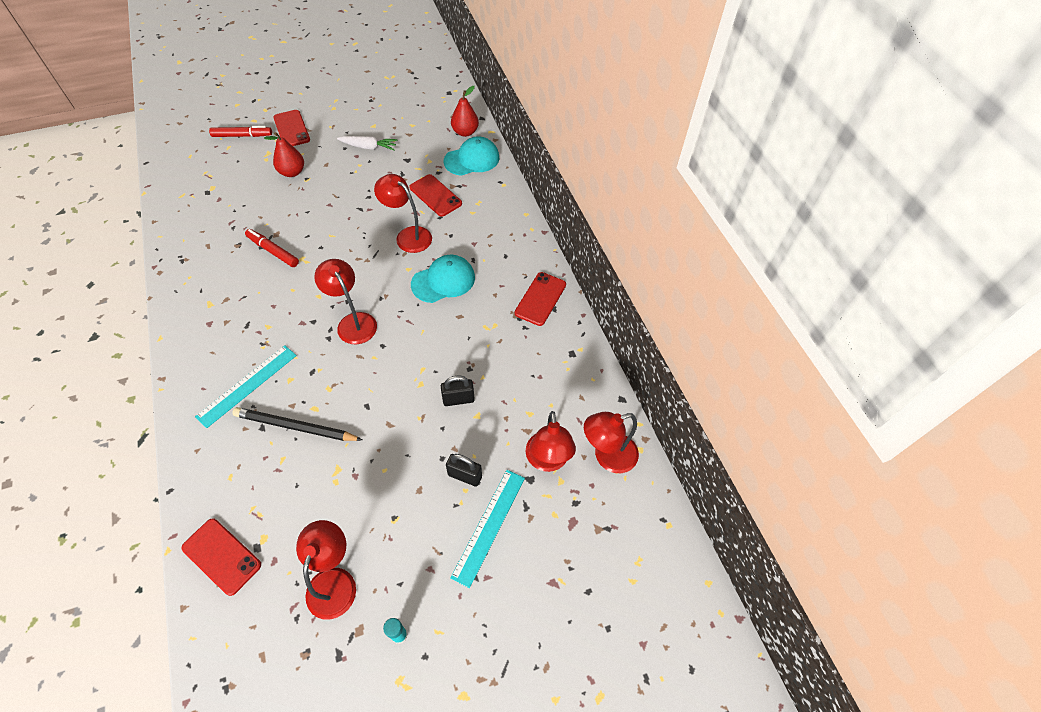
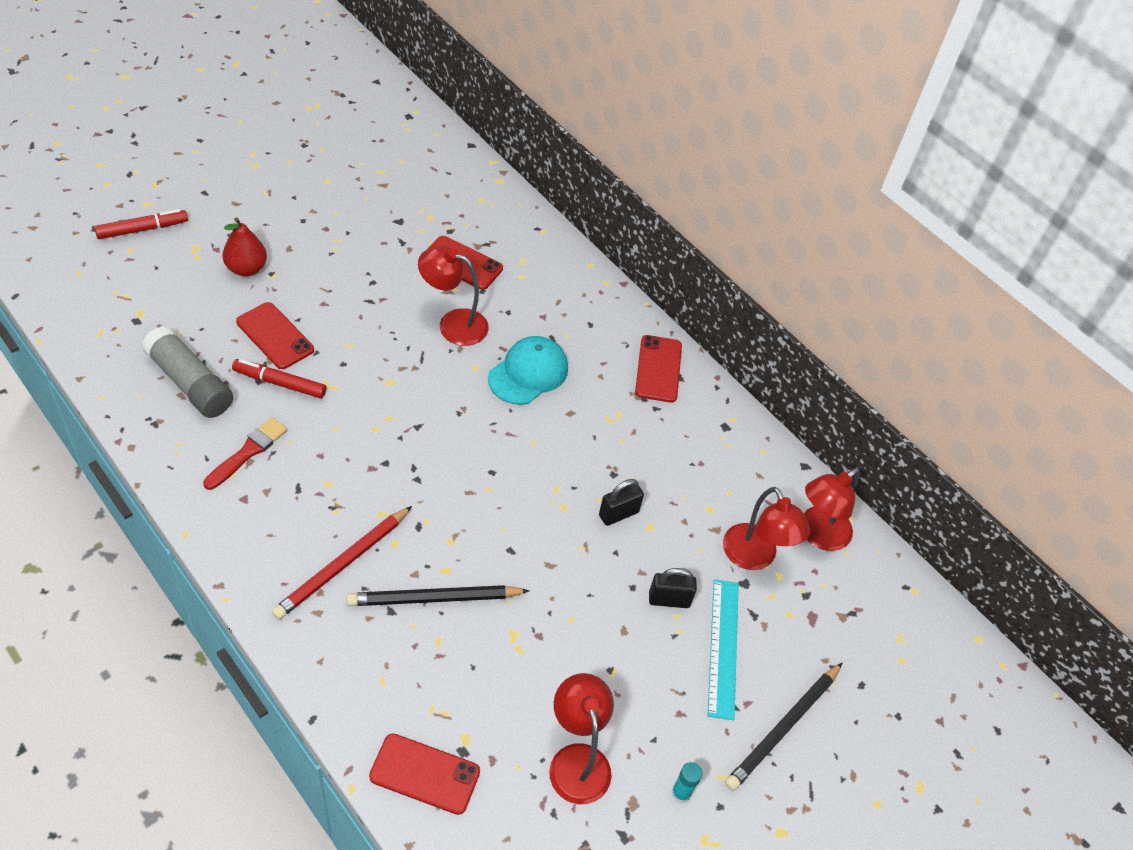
camera: 25 degrees left, 5 degrees down
(217, 239) = (190, 383): none -> grey glue stick
(228, 293) = (248, 452): none -> red brush
(247, 385) = (343, 564): turquoise ruler -> red pencil
(291, 129) = (211, 206): red phone -> red phone (275, 336)
(353, 322) = (439, 451): red lamp -> none
(368, 147) = (337, 213): white carrot -> none
(465, 132) = (459, 169): red pear -> none
(472, 159) = (486, 205): turquoise cap -> none
(506, 607) = (783, 727): none -> black pencil

